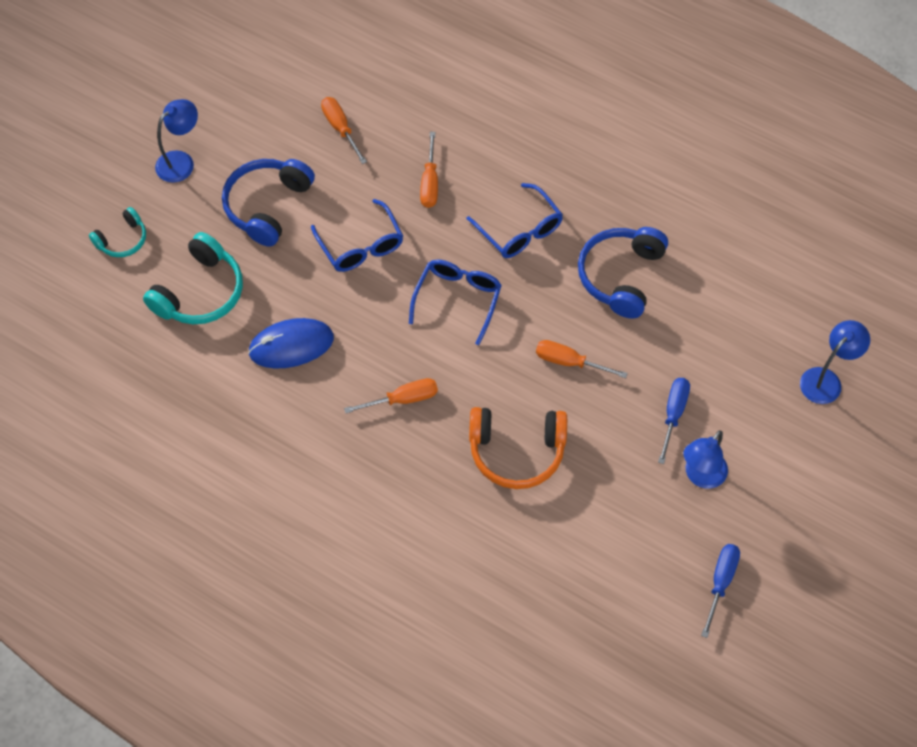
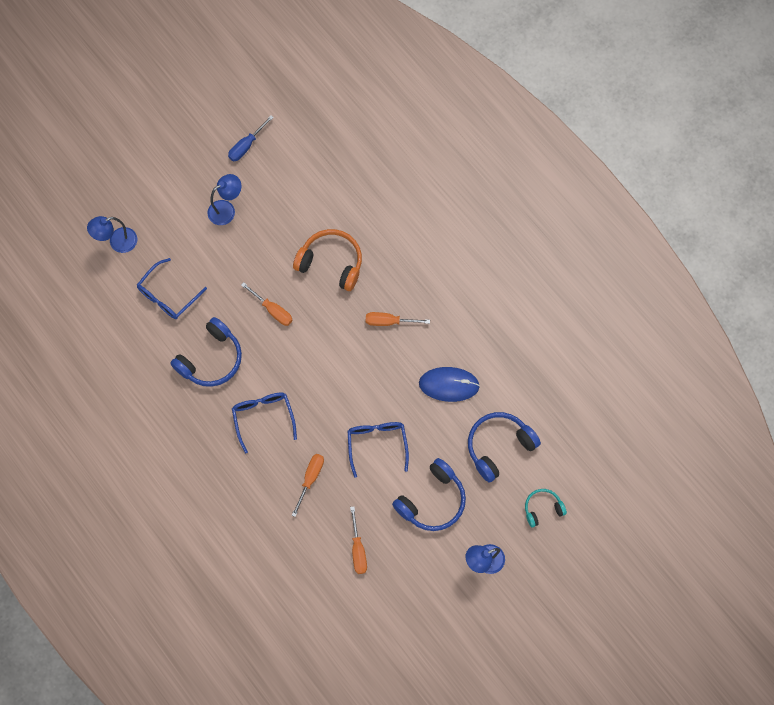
camera: 160 degrees left, 10 degrees up
(200, 292) = (499, 446): turquoise headphones -> blue headphones
(458, 299) = (326, 380): blue glasses -> blue glasses (168, 295)
(673, 414) = (224, 253): blue screwdriver -> none

